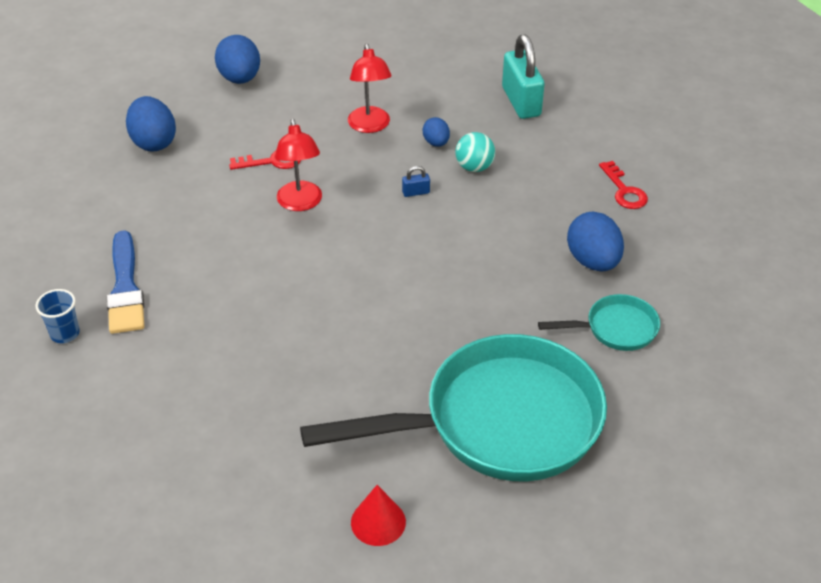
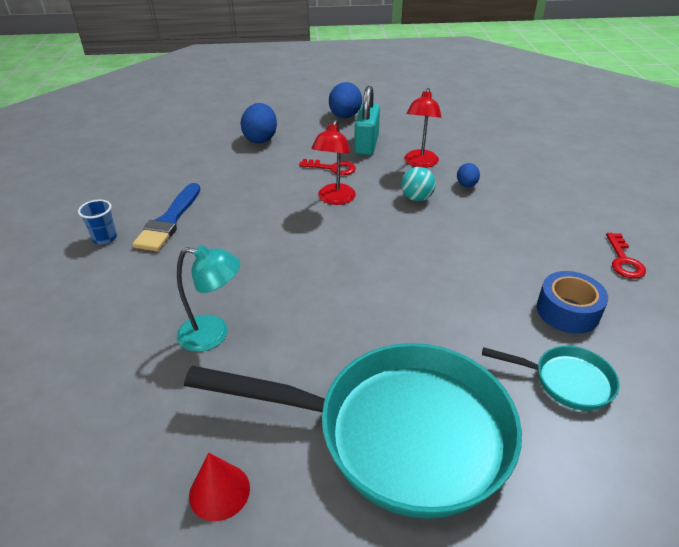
camera: 25 degrees right, 5 degrees down
(274, 396) = (213, 334): none -> turquoise lamp
(416, 192) = (430, 214): blue padlock -> none
(474, 167) = (490, 209): turquoise ball -> turquoise ball (416, 198)
(521, 102) = (553, 174): turquoise padlock -> turquoise padlock (366, 144)
(593, 261) = (567, 311): blue egg -> blue tape

